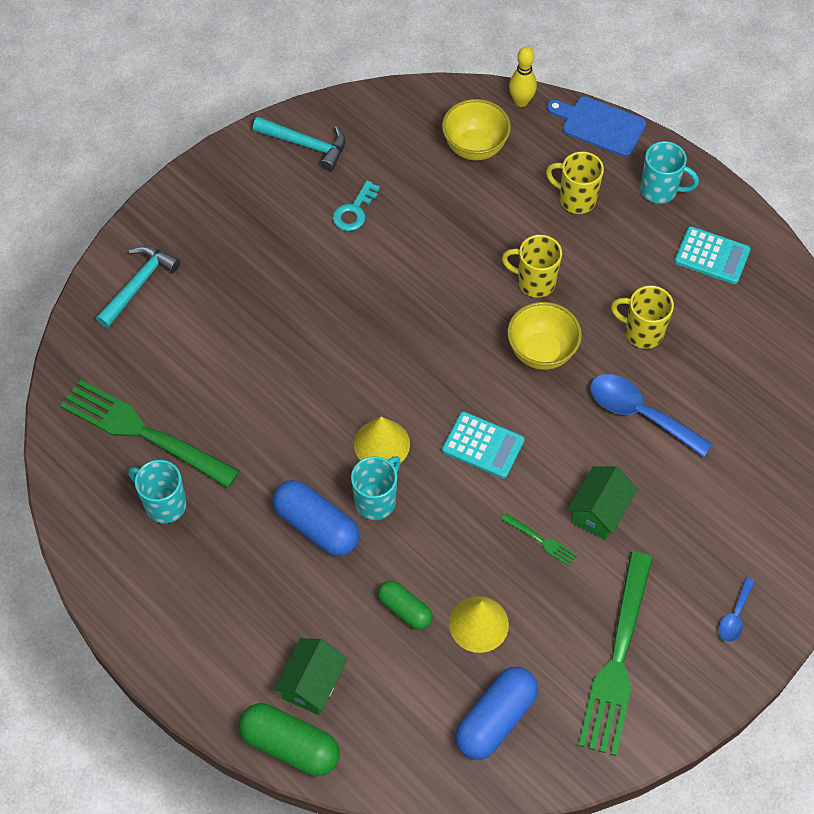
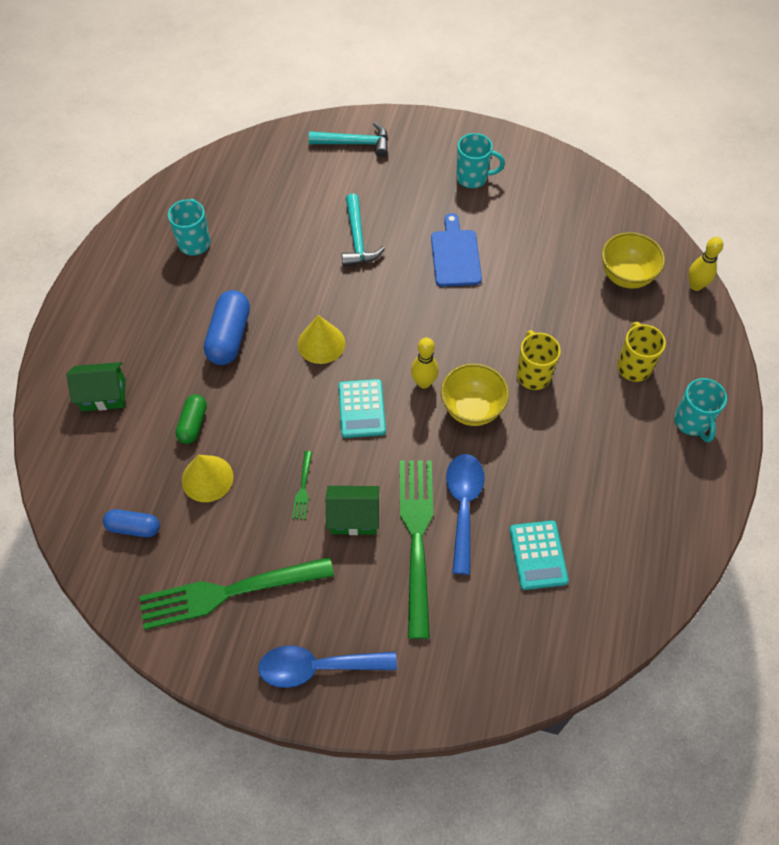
camera: 60 degrees right, 0 degrees up
(143, 432) = (242, 204): green fork -> green fork (417, 538)
(290, 745) = (50, 405): green capsule -> none
(306, 145) = (542, 175): turquoise hammer -> turquoise hammer (358, 239)
(354, 211) = (507, 230): turquoise key -> none
(376, 501) = (272, 363): turquoise mug -> turquoise mug (473, 178)
(486, 377) = (423, 382): none -> yellow bowling pin
(495, 719) = (134, 527): blue capsule -> blue capsule, size x0.62
(599, 125) = (720, 349): blue cutting board -> blue cutting board (455, 255)
(642, 332) = (542, 473): yellow mug -> none
(712, 256) = (657, 492): turquoise calculator -> turquoise calculator (538, 555)
(735, 616) = (318, 667): blue spoon -> blue spoon, size x1.92

